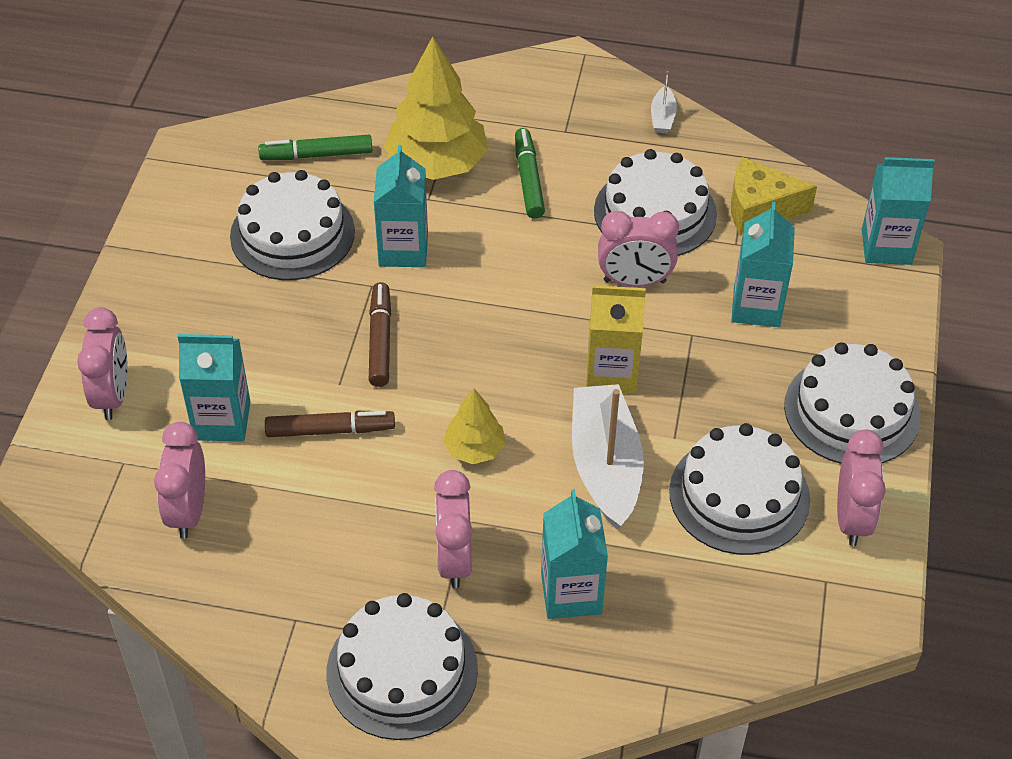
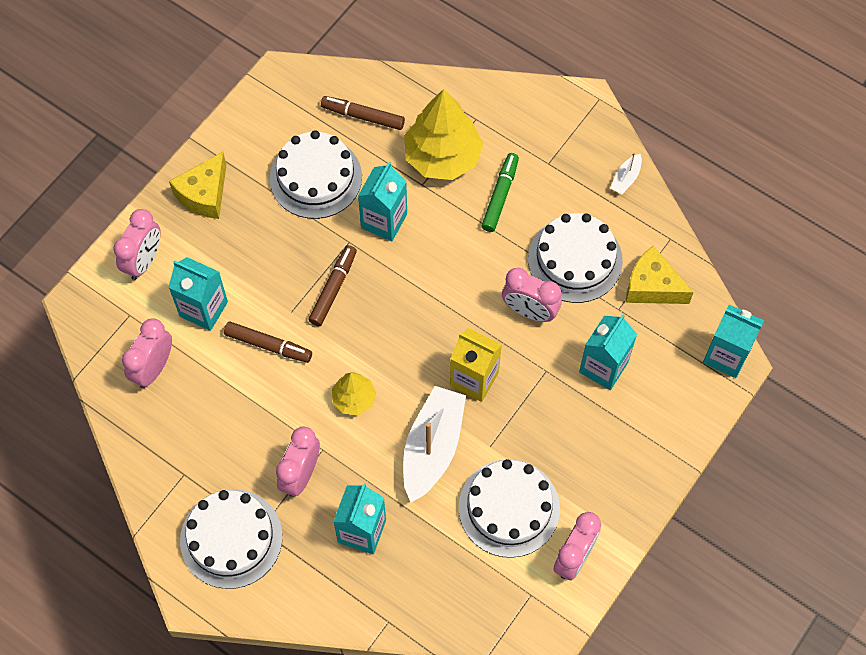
camera: 25 degrees right, 15 degrees up
(157, 297) = (204, 194): none -> yellow cheese
(316, 155) = (363, 116): green marker -> brown marker
(852, 411) = (622, 477): white cake -> none

